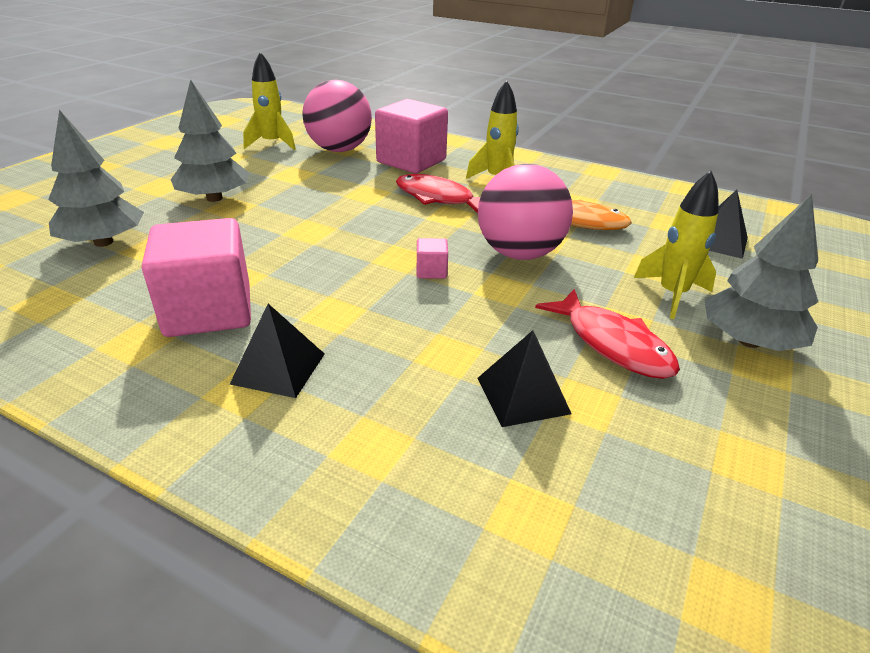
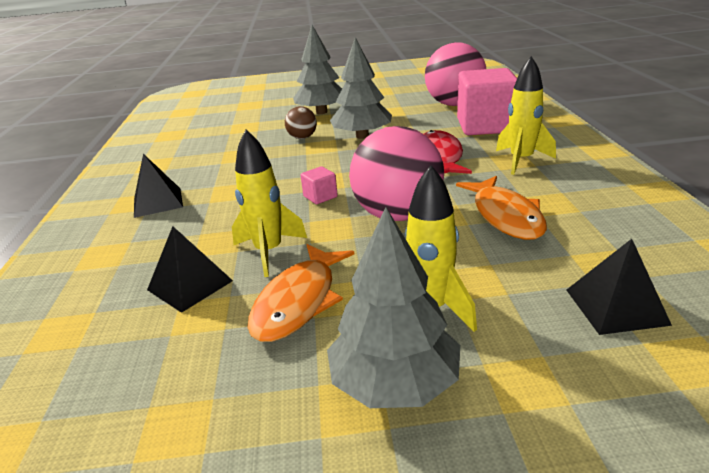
camera: 60 degrees right, 5 degrees down
(103, 242) = (237, 117): grey tree -> grey tree (362, 136)
(208, 311) = (197, 164): pink cube -> none
(266, 231) = (302, 137): none -> brown ball
(272, 144) = (422, 90): yellow rocket -> yellow rocket (269, 252)
(612, 344) = (299, 301): red fish -> orange fish

